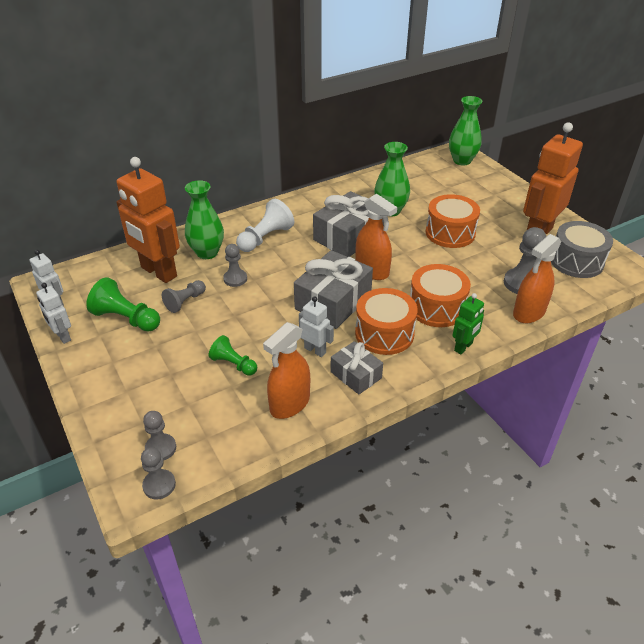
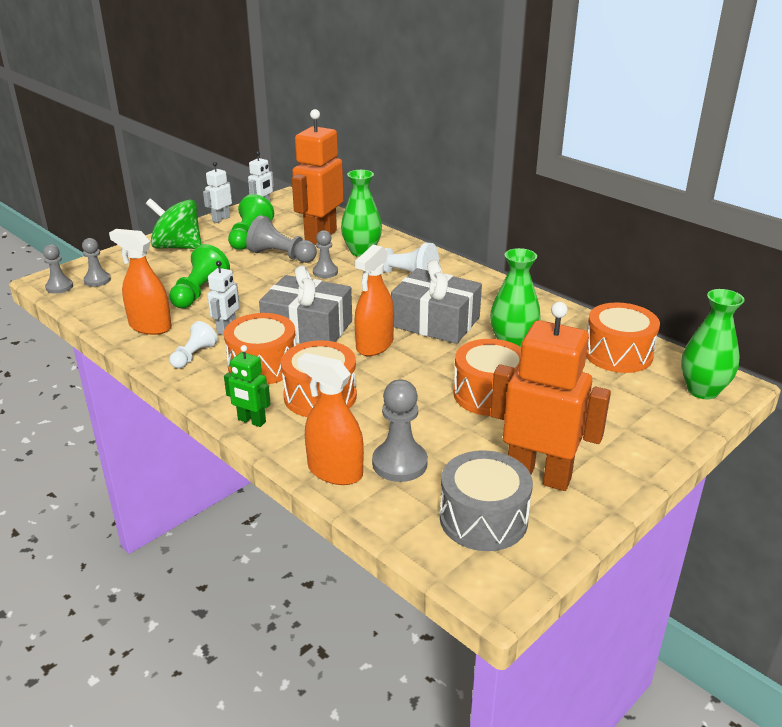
camera: 75 degrees right, 10 degrees down
(114, 376) = (177, 247): none -> green spinning top
(185, 302) = (281, 256): grey pawn -> grey pawn, size x1.55
(233, 364) = (199, 292): green pawn -> green pawn, size x1.55
(356, 375) = (193, 356): grey gift -> white pawn
(415, 176) = (618, 354): none -> orange drum

